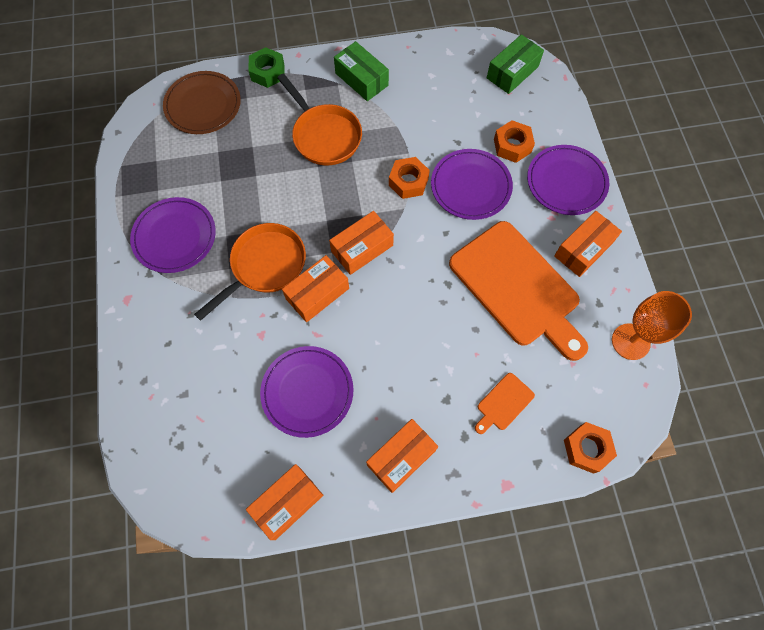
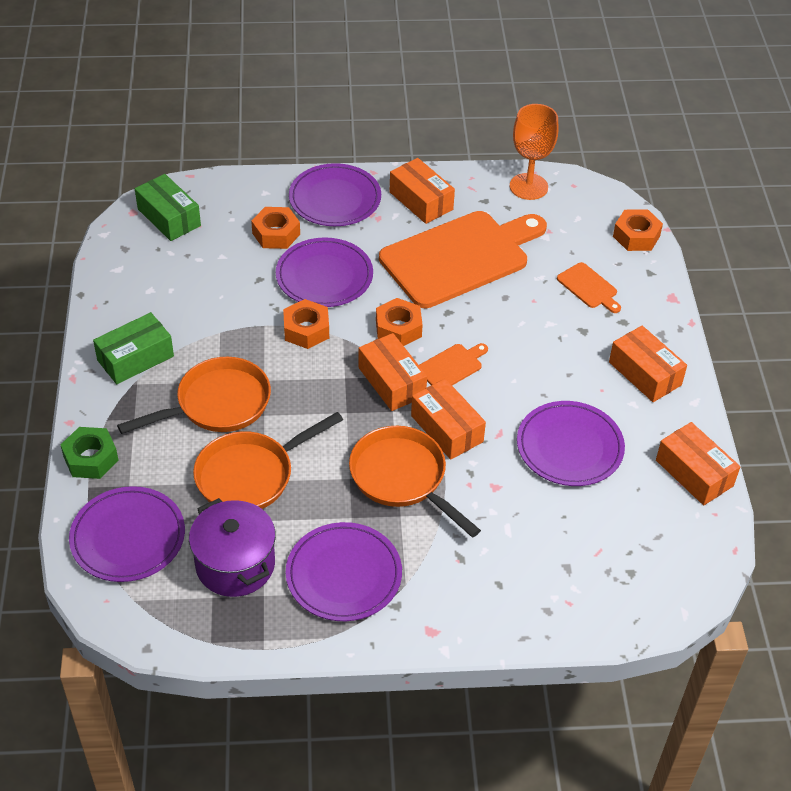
camera: 85 degrees left, 20 degrees down
(182, 169) = (235, 564): none -> purple pot
(203, 105) = (128, 537): brown plate -> purple plate
(260, 166) = (250, 475): none -> orange pan
(385, 292) = (452, 366): none -> orange cutting board
(421, 247) = (398, 328): none -> orange nut

